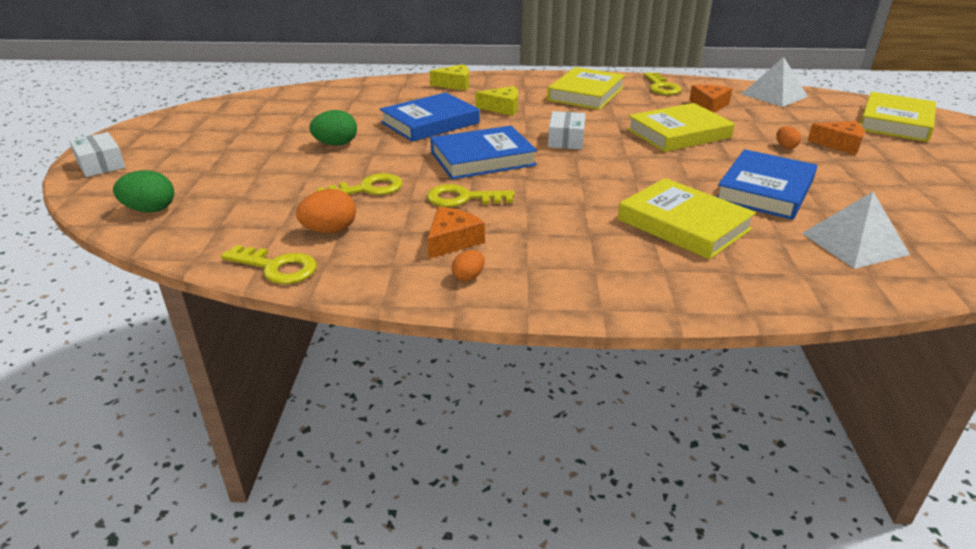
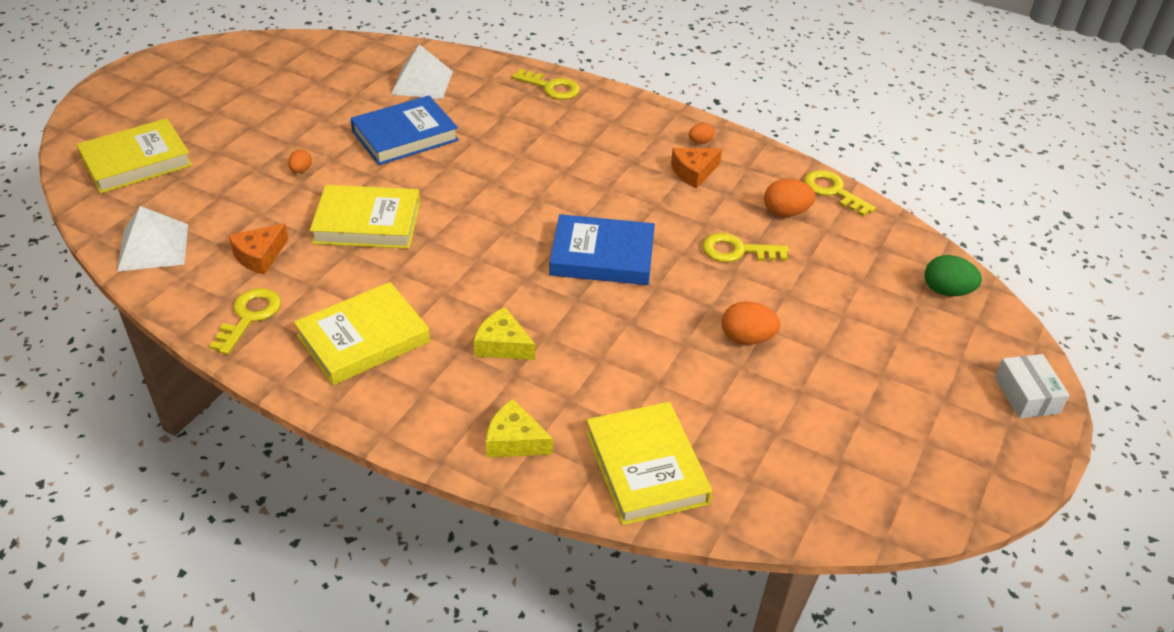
camera: 155 degrees left, 10 degrees up
(336, 144) = (746, 338): green egg -> orange egg
(430, 123) = (615, 344): blue book -> none
(462, 198) = (658, 210): yellow key -> yellow key (551, 87)
(566, 140) = (491, 254): white box -> none
(683, 224) = (511, 130): yellow book -> yellow book (646, 467)
(839, 144) = (250, 156): orange cheese -> none

